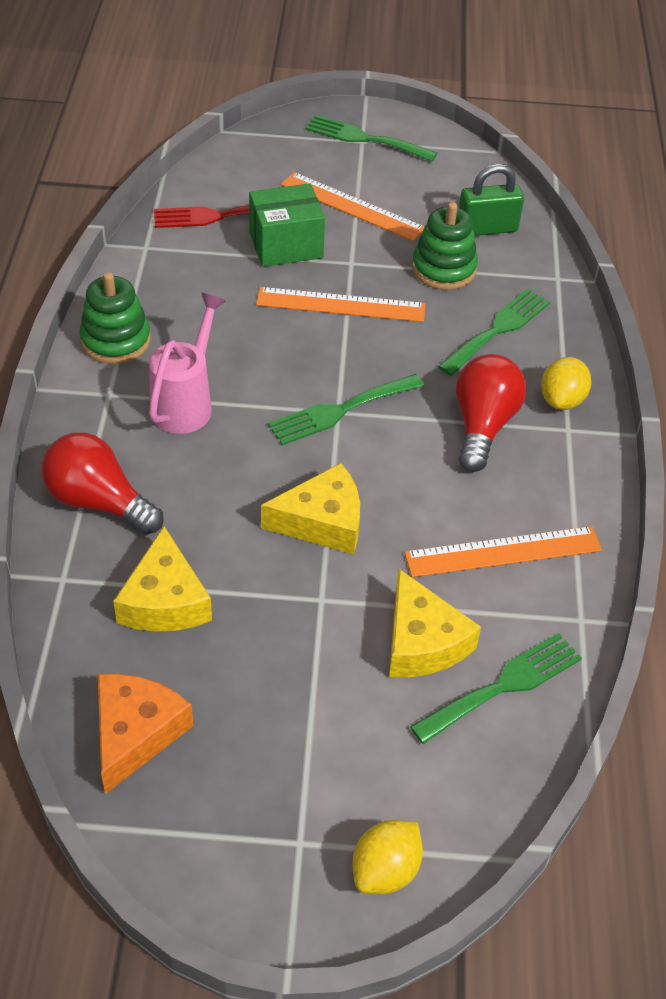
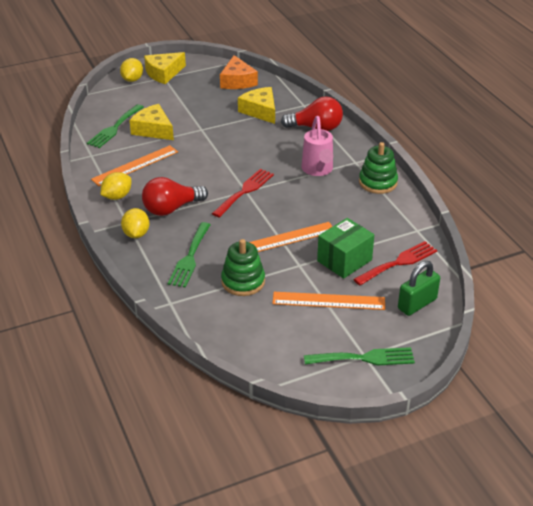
camera: 155 degrees right, 10 degrees down
(322, 521) = (220, 150): yellow cheese -> yellow cheese (163, 73)
(340, 411) = (245, 191): green fork -> red fork
(482, 425) = (171, 209): red light bulb -> red light bulb turned 75 degrees clockwise
(487, 229) = (233, 319): green padlock -> green padlock (417, 304)
(565, 489) = (117, 196): none -> yellow lemon

